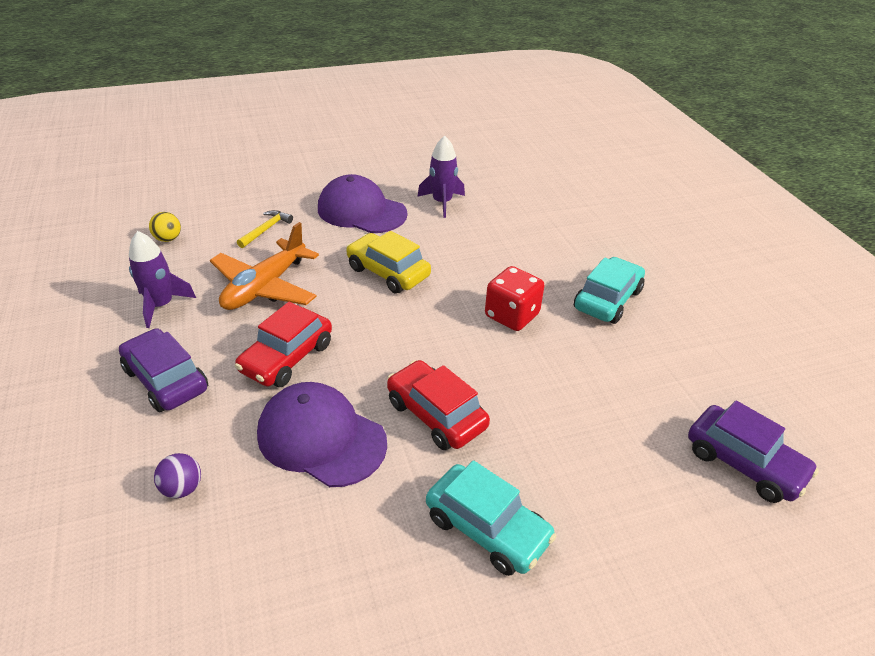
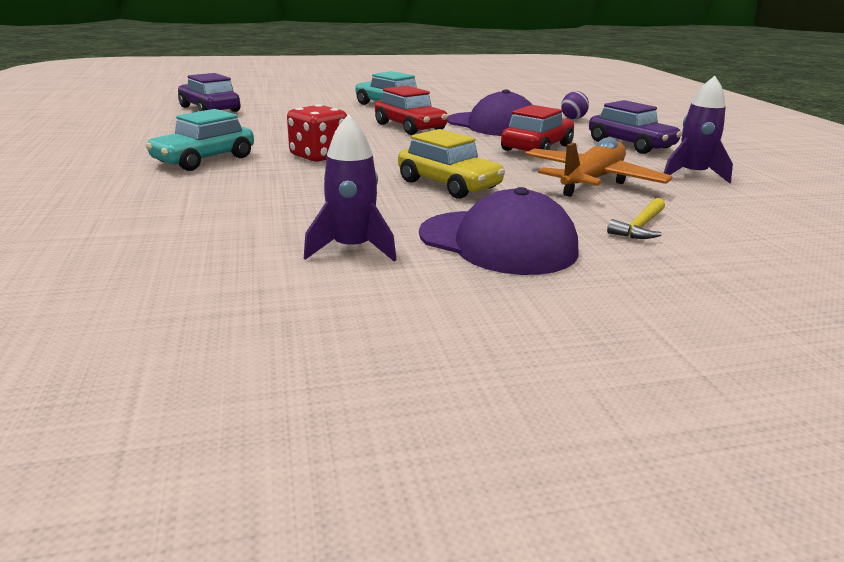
camera: 175 degrees left, 15 degrees down
(168, 239) = (773, 222): yellow ball -> none

